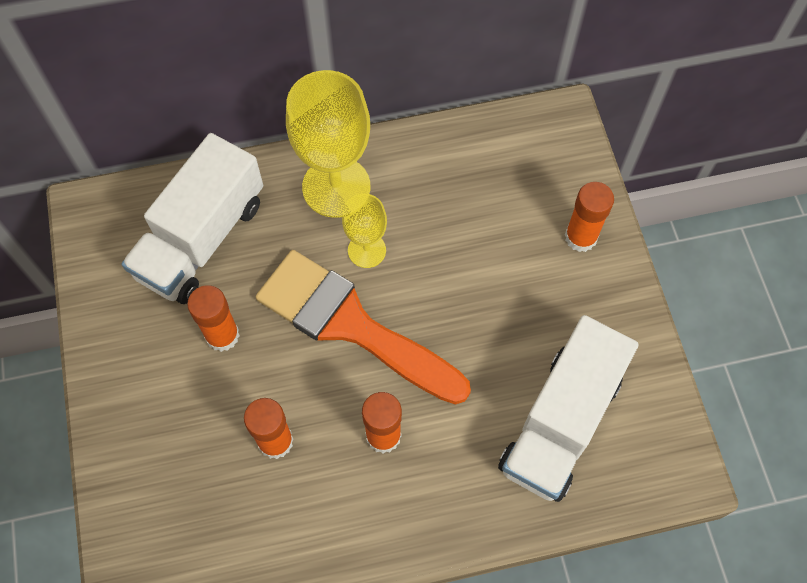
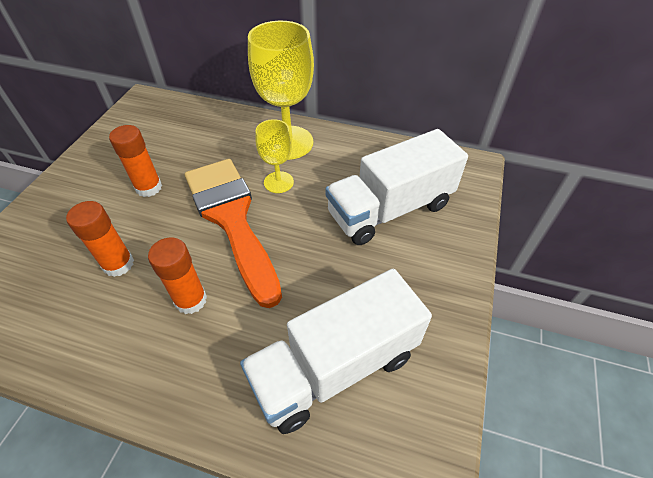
camera: 30 degrees right, 15 degrees down
(201, 239) = (186, 136): white truck -> white truck (390, 209)
(580, 237) = (441, 240): orange glue stick -> none

